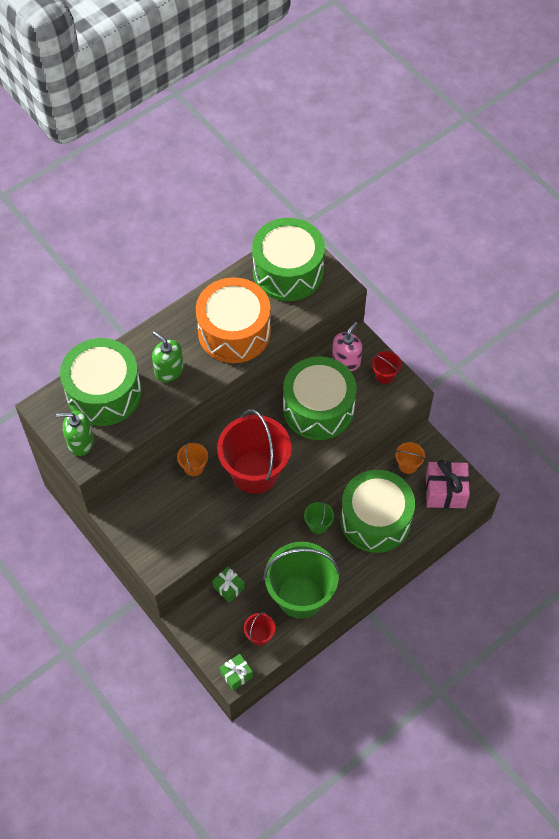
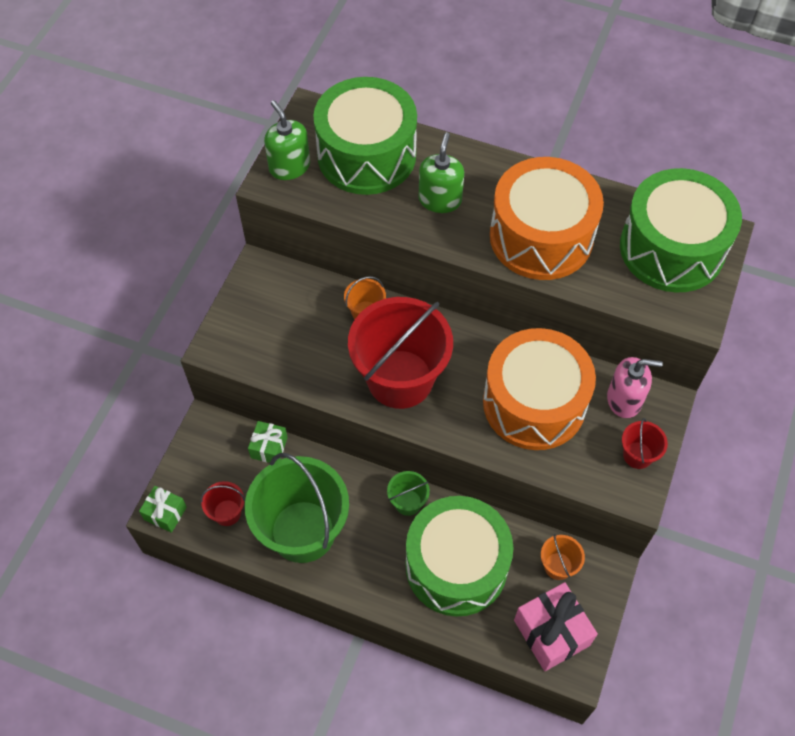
camera: 60 degrees right, 0 degrees up
(318, 408) = (534, 403): green drum -> orange drum

